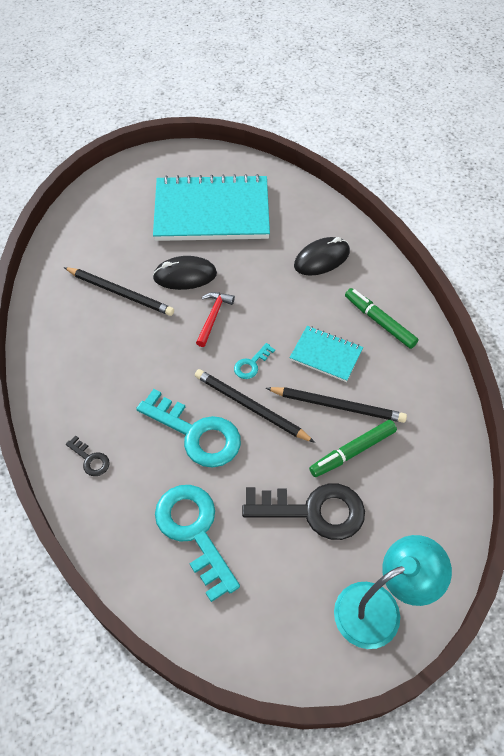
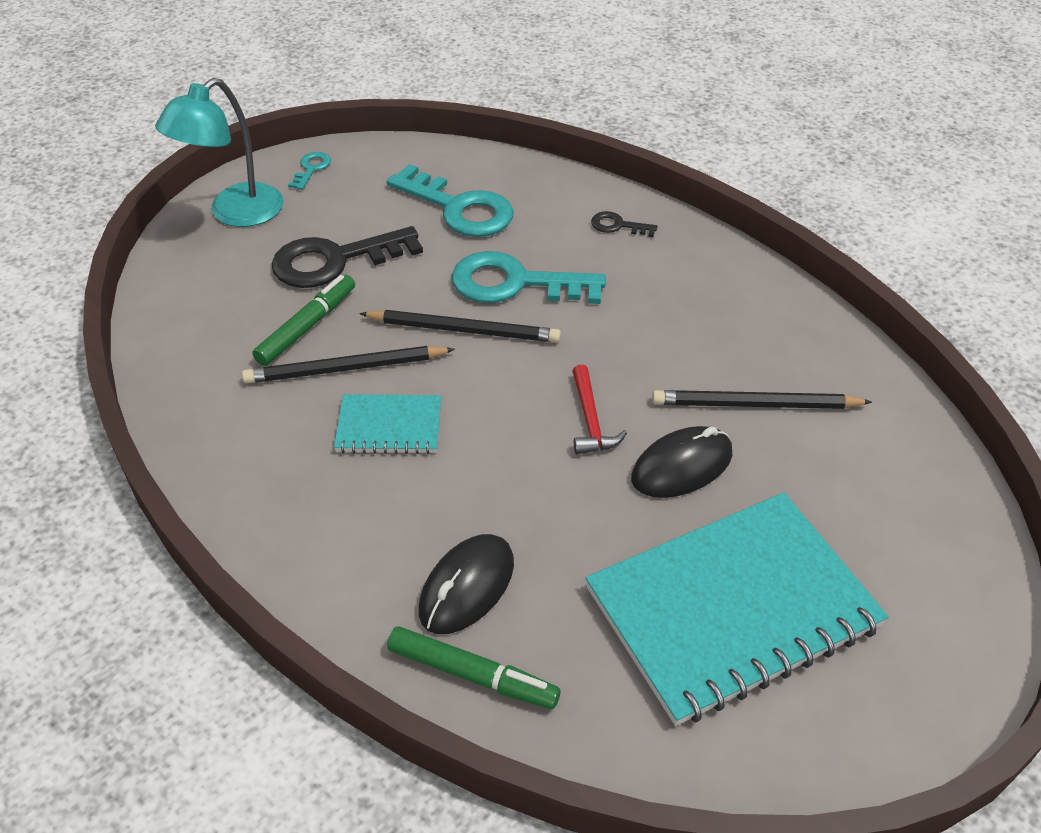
camera: 155 degrees right, 10 degrees down
(251, 364) = (492, 378): turquoise key -> turquoise key (311, 169)
(379, 322) = (320, 507): green marker -> green marker (472, 674)

